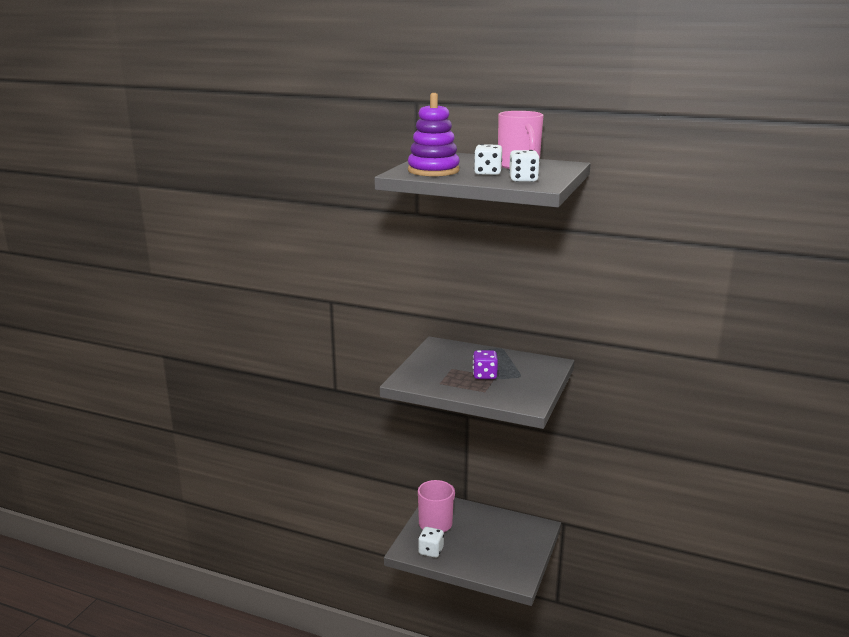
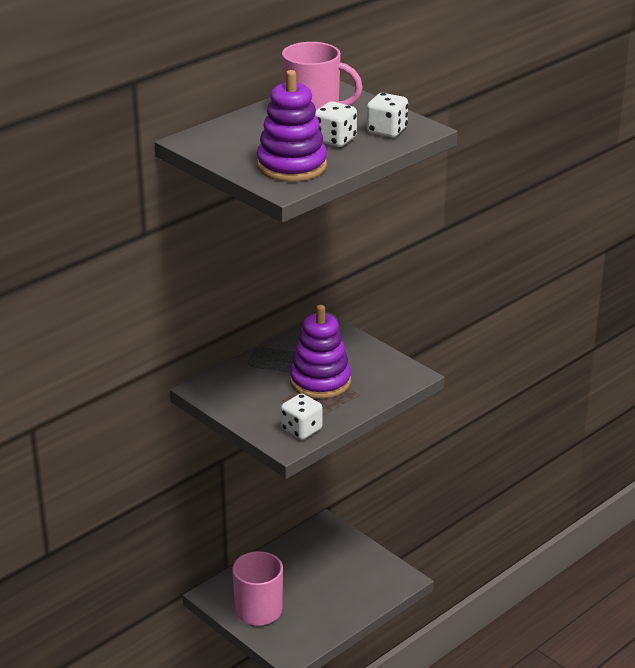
camera: 65 degrees left, 10 degrees up
(431, 551) = (307, 632): white dice -> white dice (301, 430)
(484, 375) = (320, 381): purple dice -> purple stacking toy

